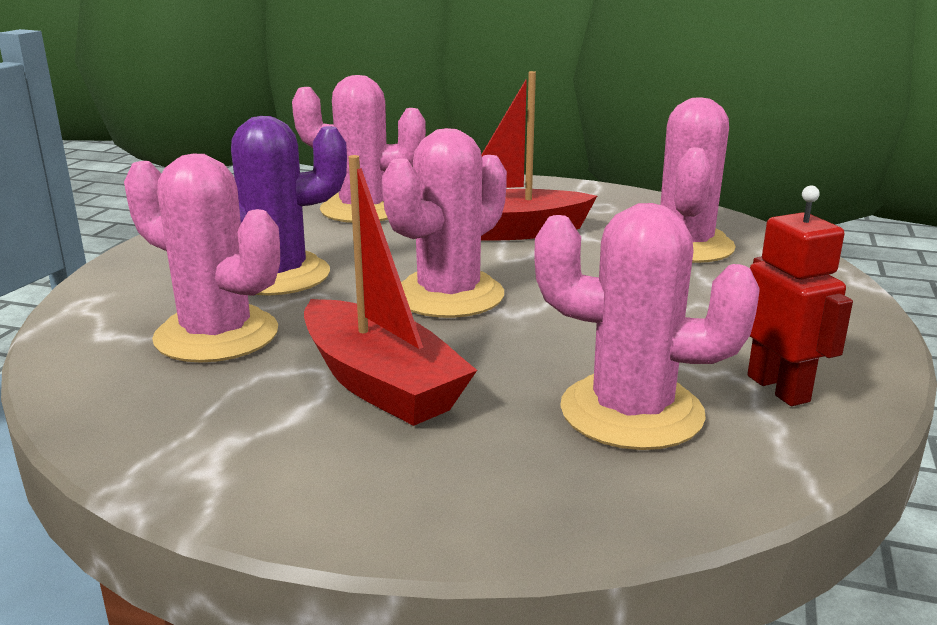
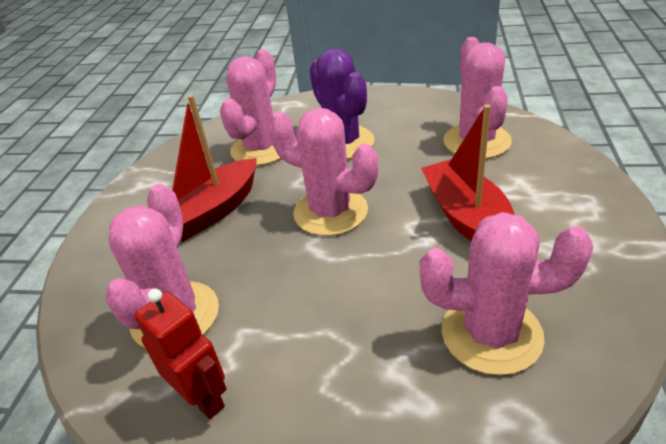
camera: 85 degrees right, 15 degrees up
(778, 388) = (203, 398): red robot -> red robot turned 105 degrees counterclockwise

